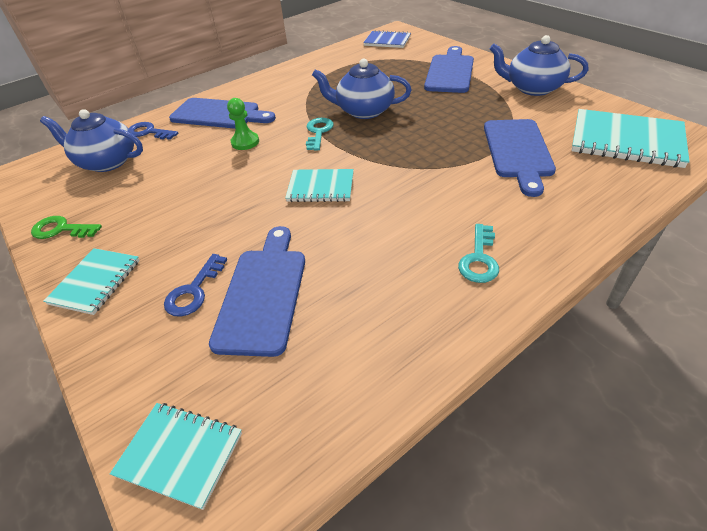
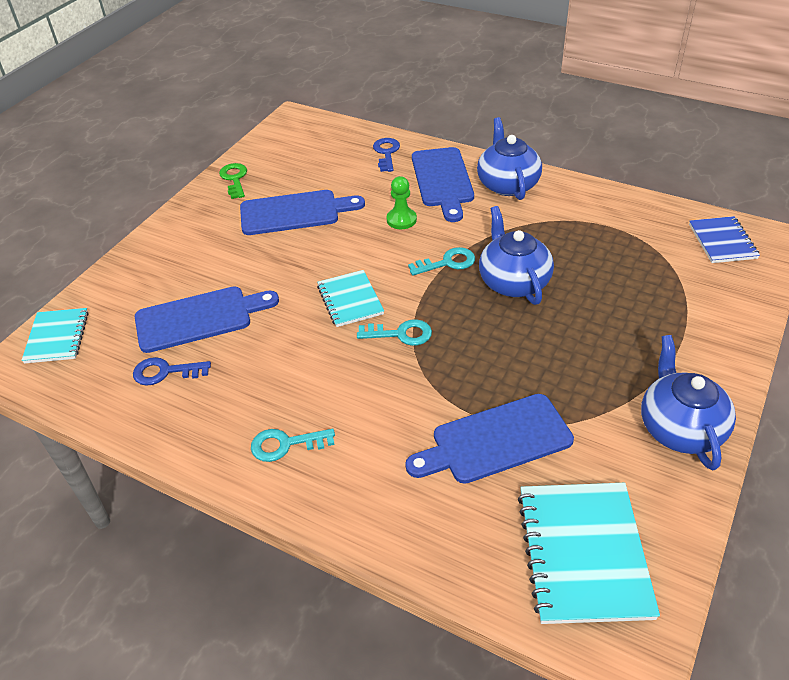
camera: 65 degrees right, 0 degrees up
(96, 282) = (185, 226): turquoise notebook -> none
(107, 162) = (329, 154): blue teapot -> blue teapot (507, 184)
(194, 291) = (191, 280): blue key -> blue key (165, 372)
(382, 170) = (400, 334): none -> turquoise key
(450, 72) = (669, 330): blue cutting board -> blue cutting board (294, 212)

